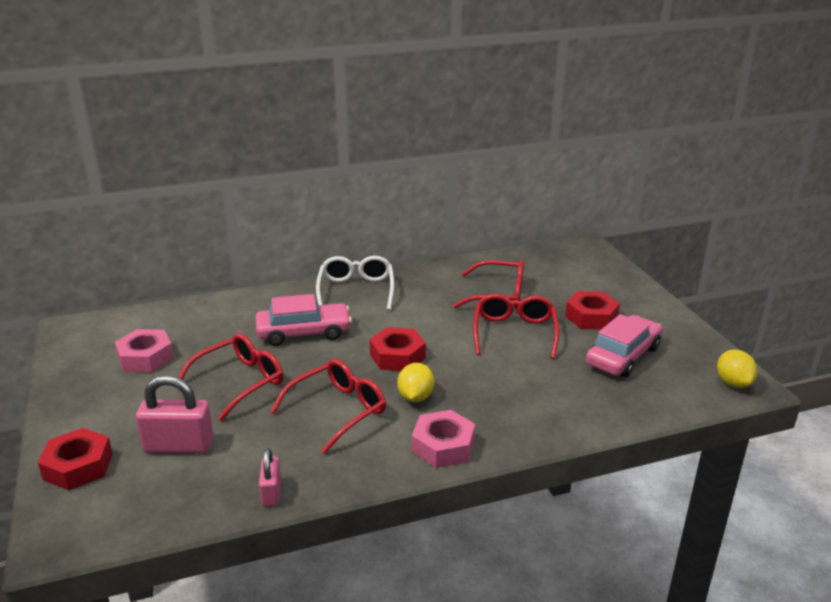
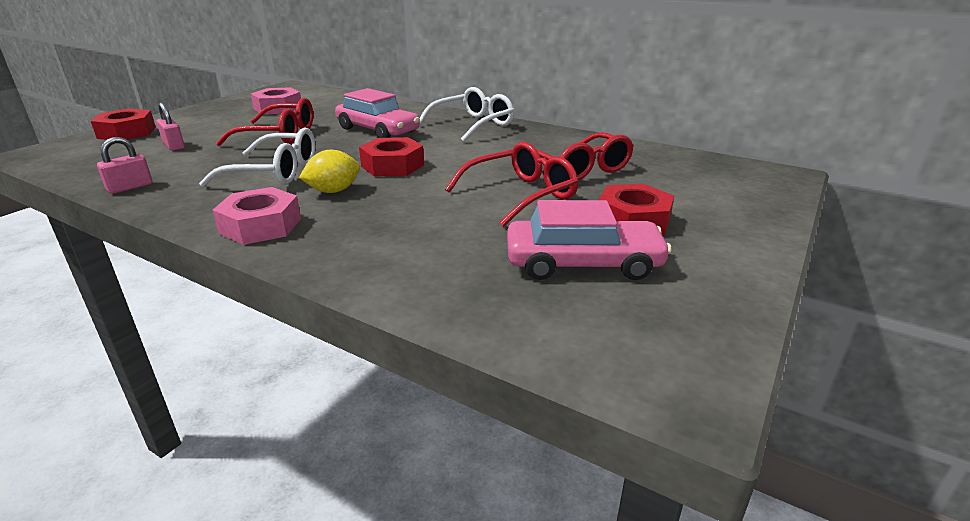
camera: 50 degrees right, 0 degrees up
(179, 446) = (174, 146): pink padlock -> pink padlock, size x0.58
(338, 410) = (275, 172): red glasses -> white glasses
(733, 383) = (669, 372): yellow lemon -> none

